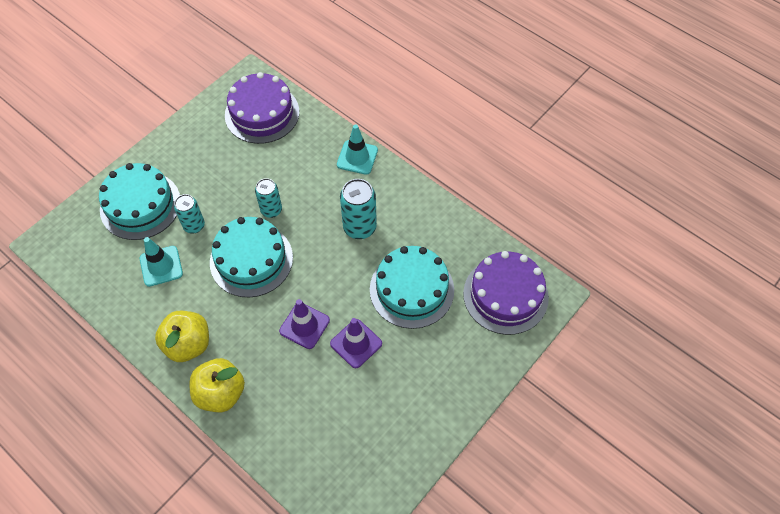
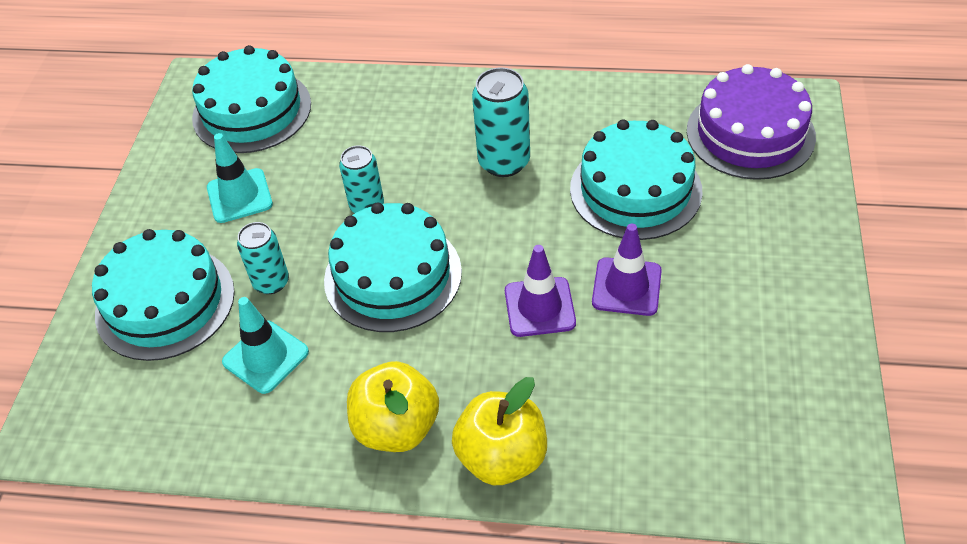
camera: 30 degrees left, 10 degrees down
(262, 113) = (252, 111): purple cake -> turquoise cake
(357, 157) = (427, 93): turquoise traffic cone -> turquoise traffic cone (239, 196)

